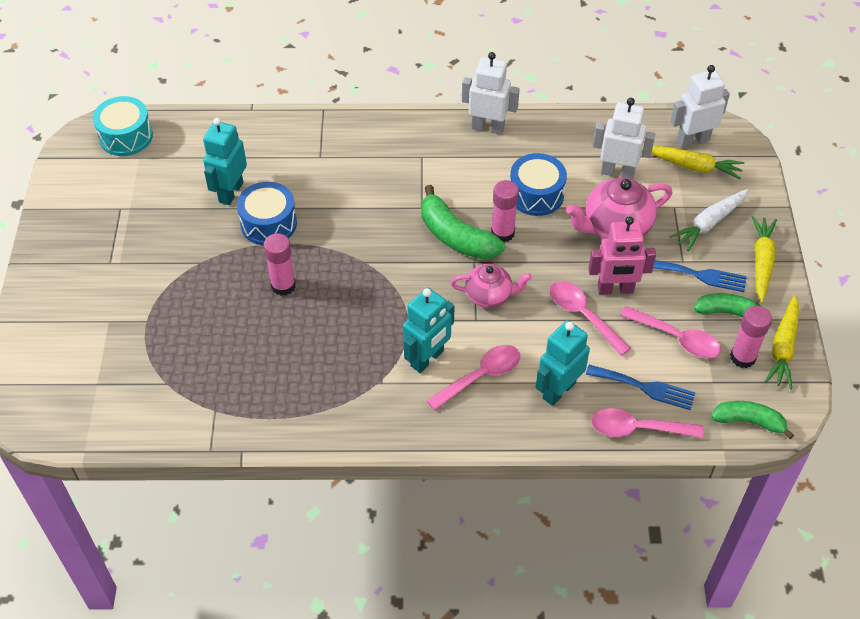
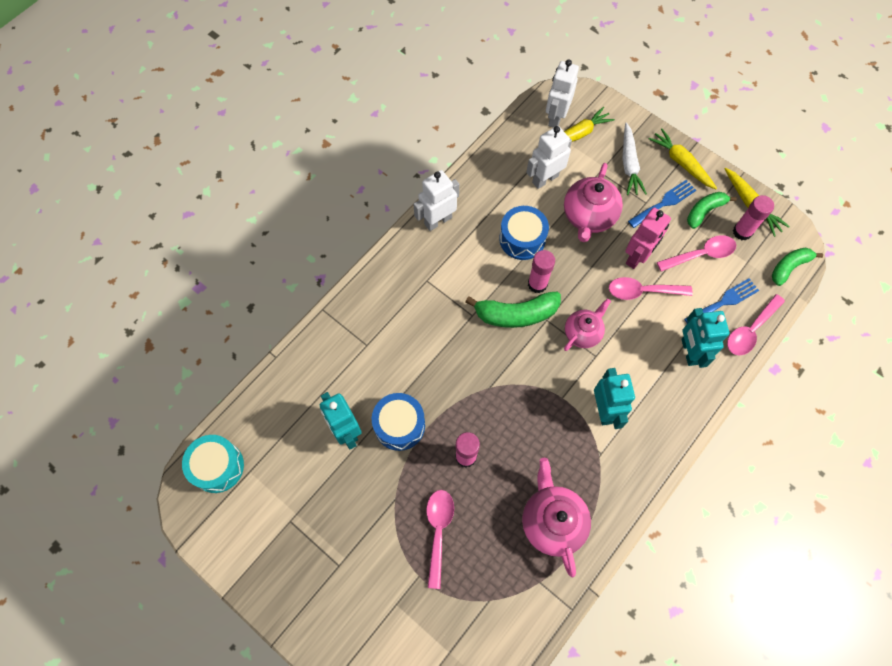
camera: 50 degrees left, 15 degrees up
(280, 385) = (552, 521): none -> pink teapot
(481, 376) = (643, 388): pink spoon -> pink spoon (438, 531)

